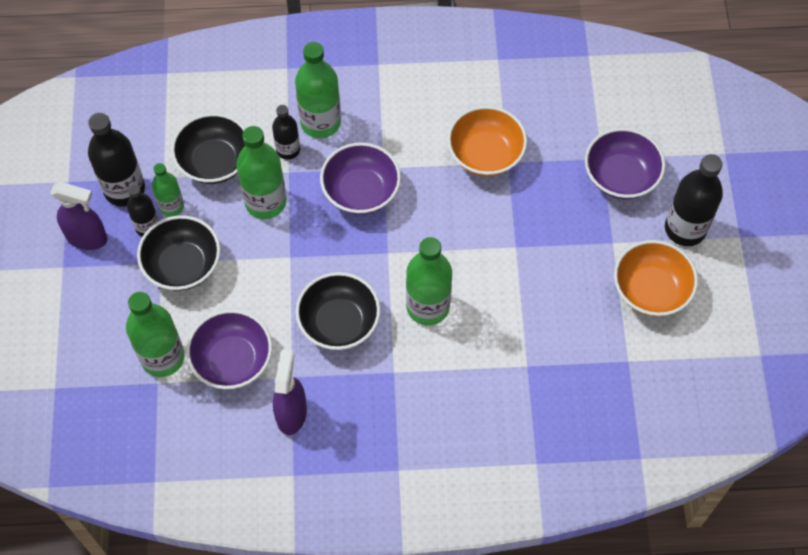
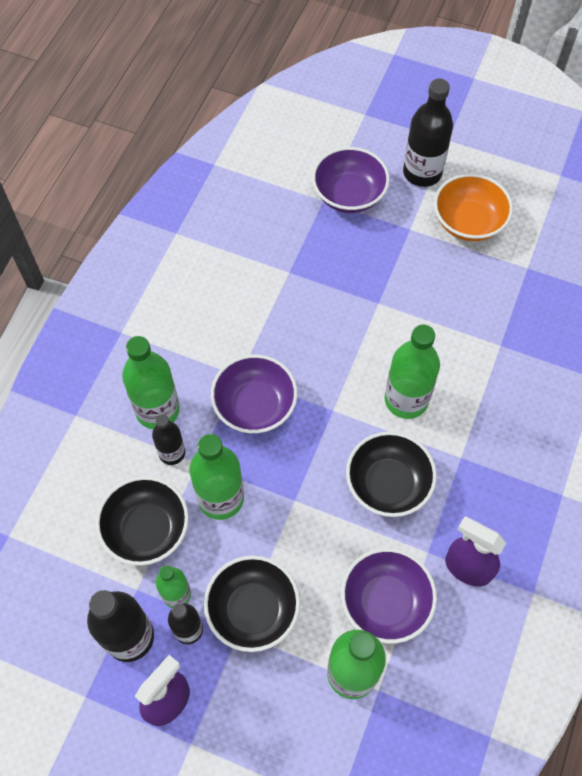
camera: 65 degrees left, 0 degrees up
(485, 154) = (271, 286): orange bowl -> none

